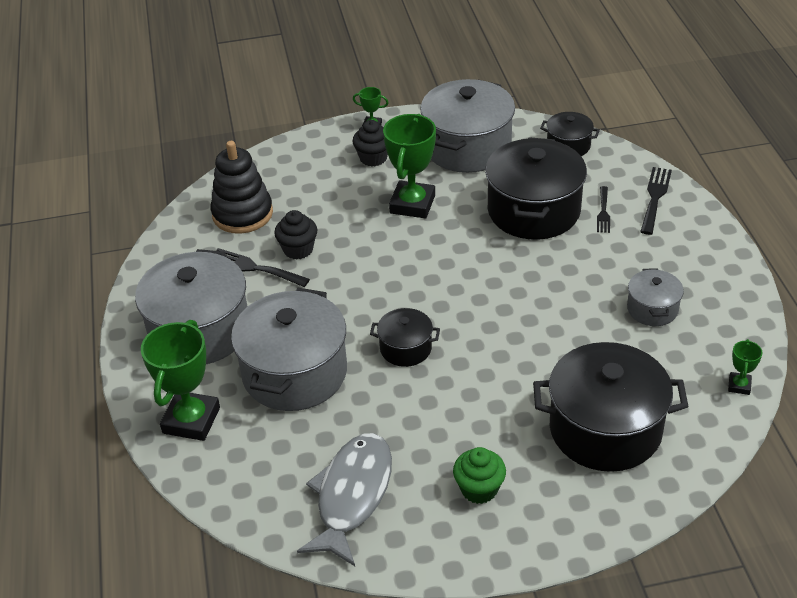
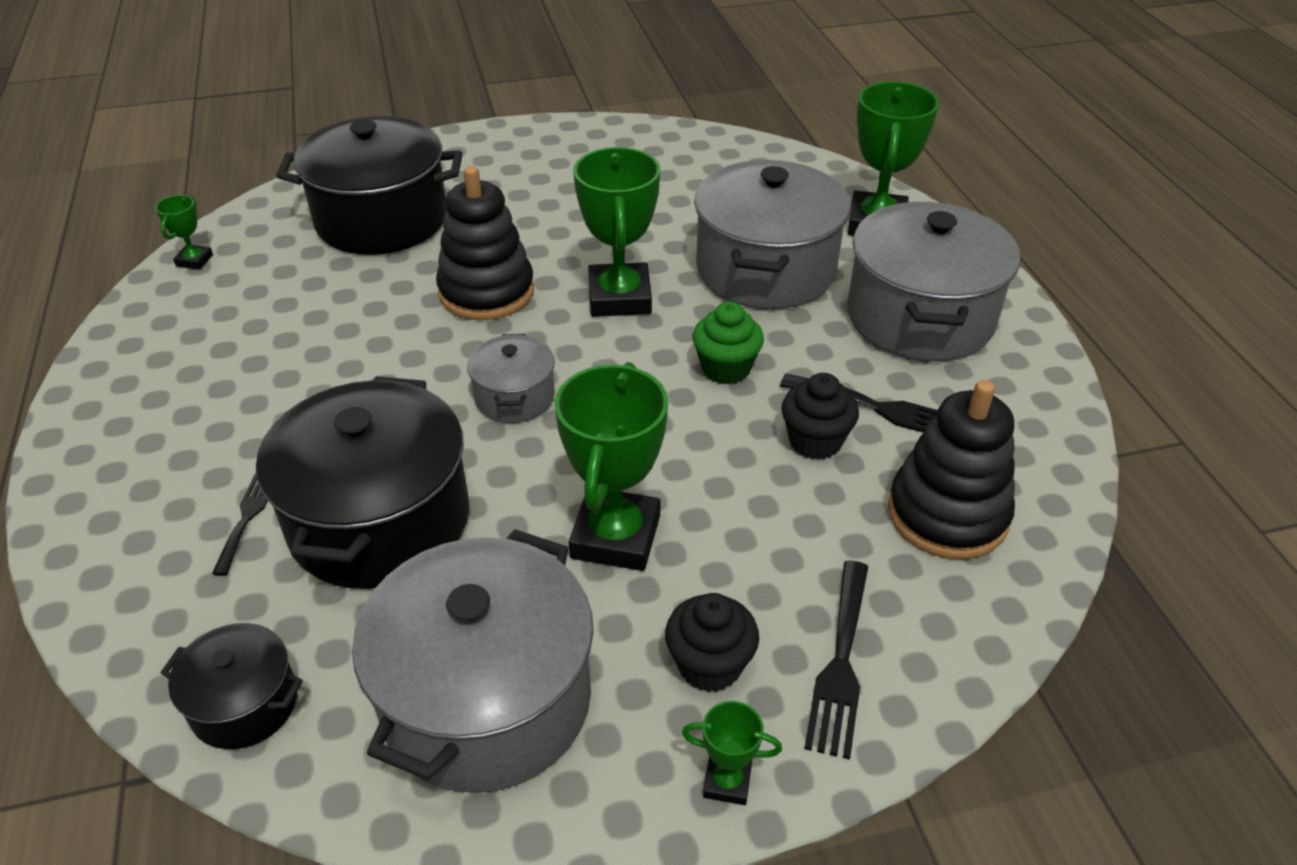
camera: 175 degrees right, 0 degrees up
(352, 495) = (671, 168): grey fish -> none
(405, 348) = (620, 297): black pot -> green trophy
(479, 489) = (536, 173): green cupcake -> green cupcake (726, 368)
(503, 354) = (486, 292): none -> black stacking toy
(652, 309) = (252, 348): grey pot -> grey pot (515, 397)
(655, 197) = (128, 552): black fork -> black fork (840, 663)

